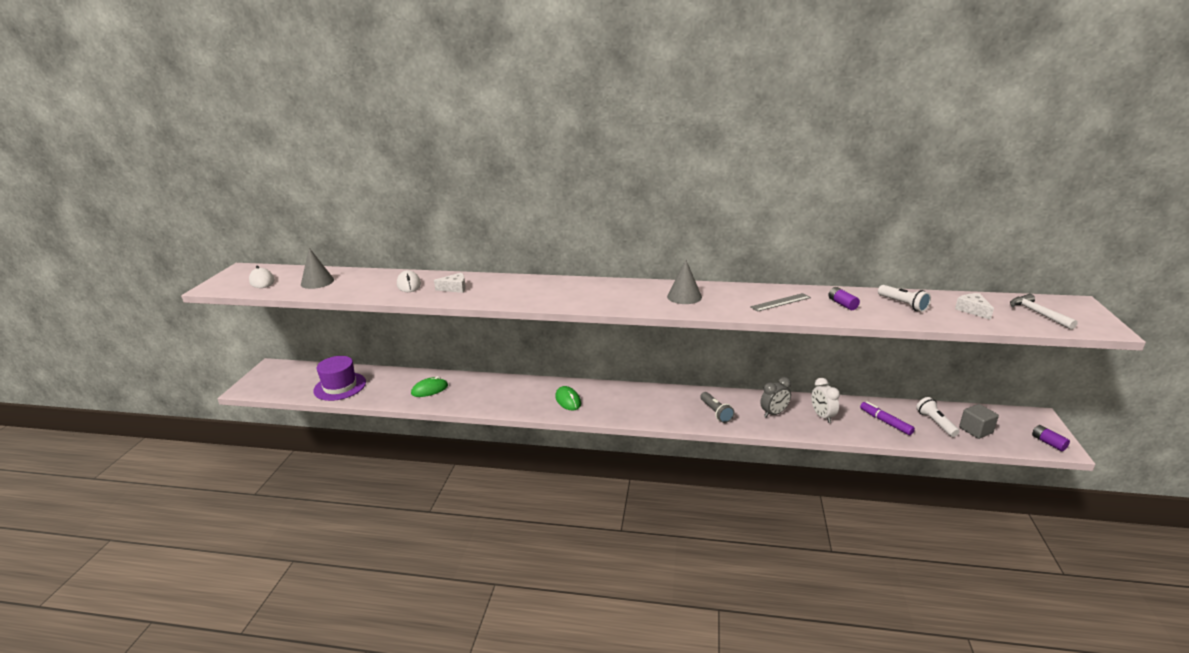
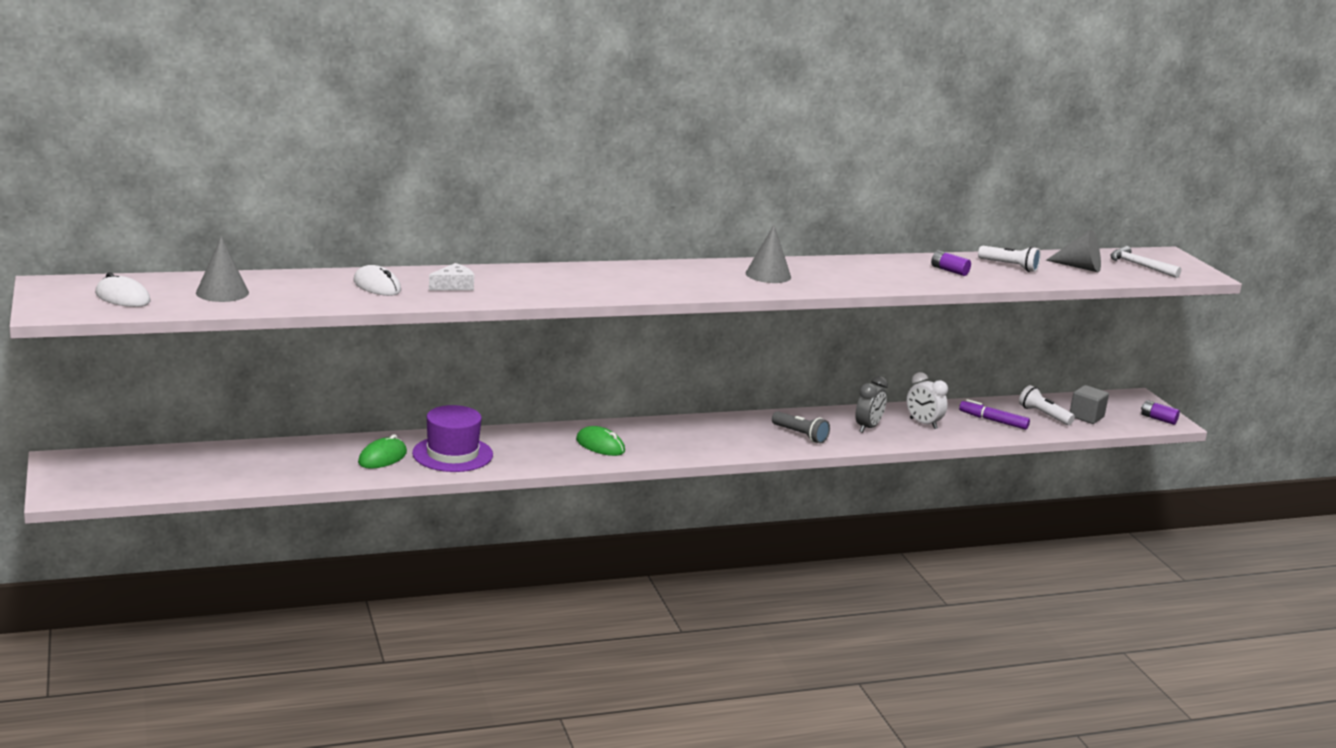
camera: 30 degrees left, 5 degrees down
(340, 386) = (228, 471): purple hat -> purple hat (452, 454)
(780, 302) = (883, 273): grey ruler -> none
(973, 310) = (1080, 267): white cheese -> grey cone

